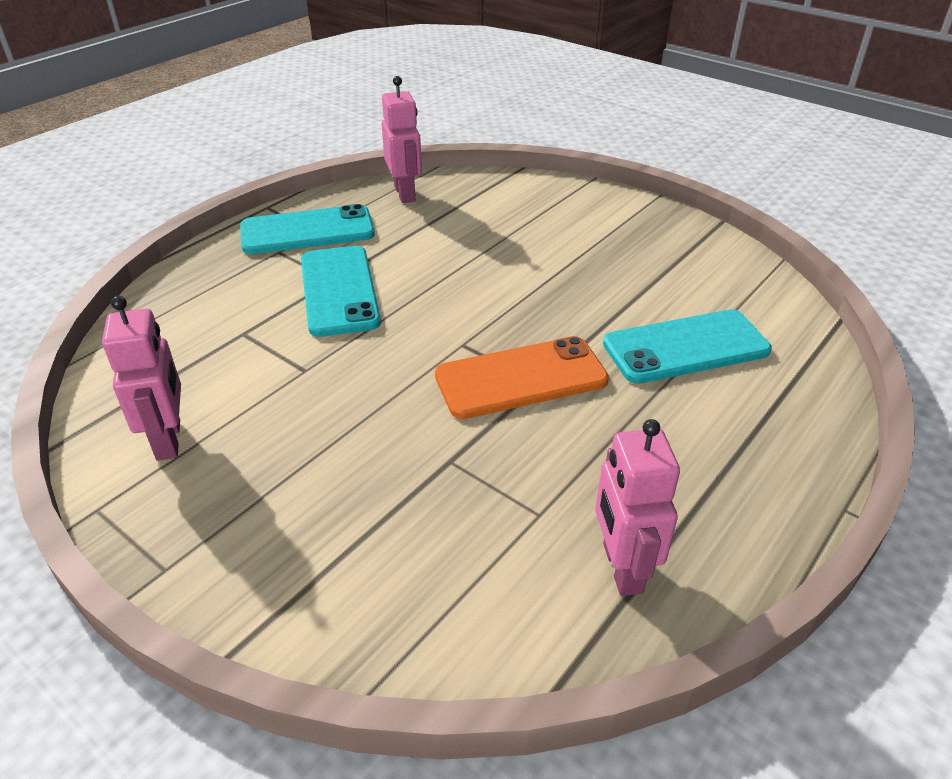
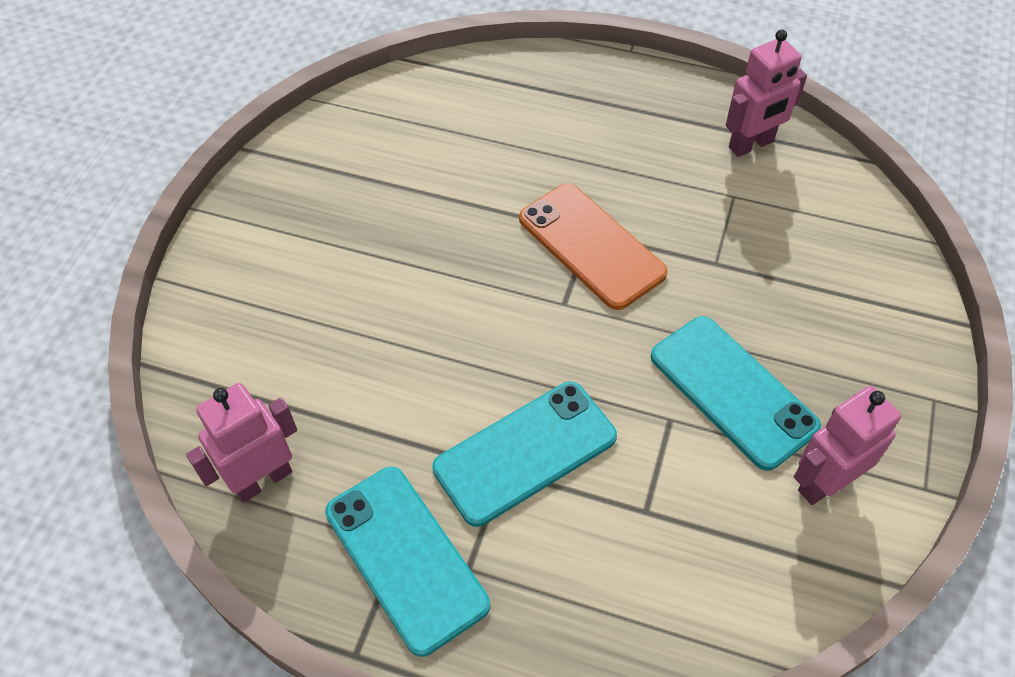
camera: 110 degrees left, 15 degrees up
(686, 347) = (490, 146): turquoise phone -> turquoise phone (732, 391)

